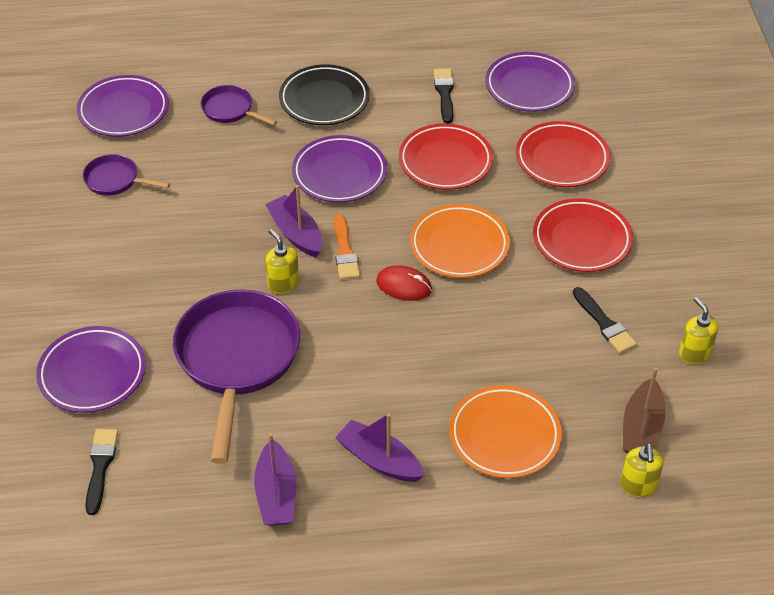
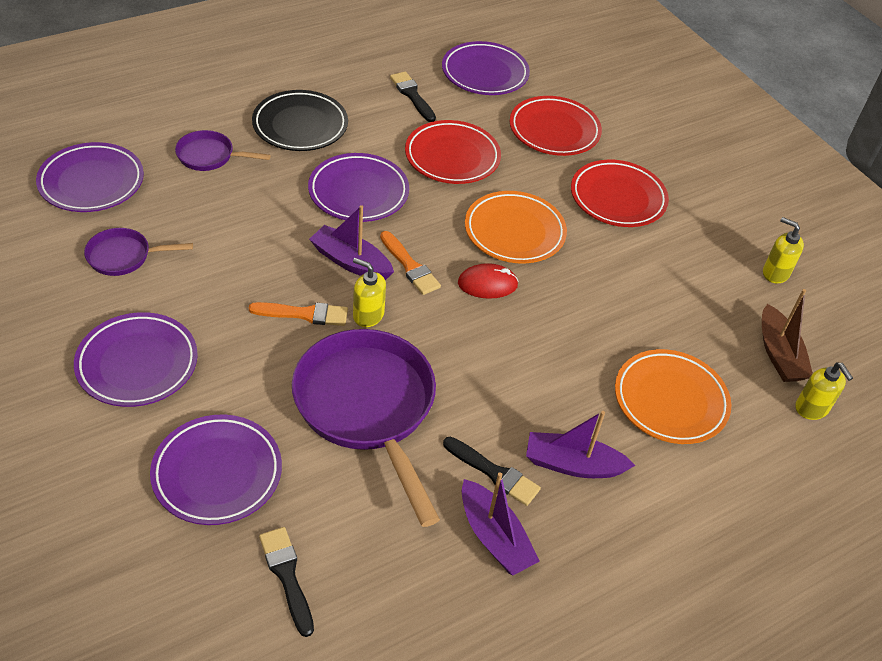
camera: 30 degrees left, 0 degrees up
(80, 271) = (137, 364): none -> purple plate
(231, 267) = (304, 314): none -> orange brush
(604, 323) = (686, 268): black brush -> black brush (494, 473)

